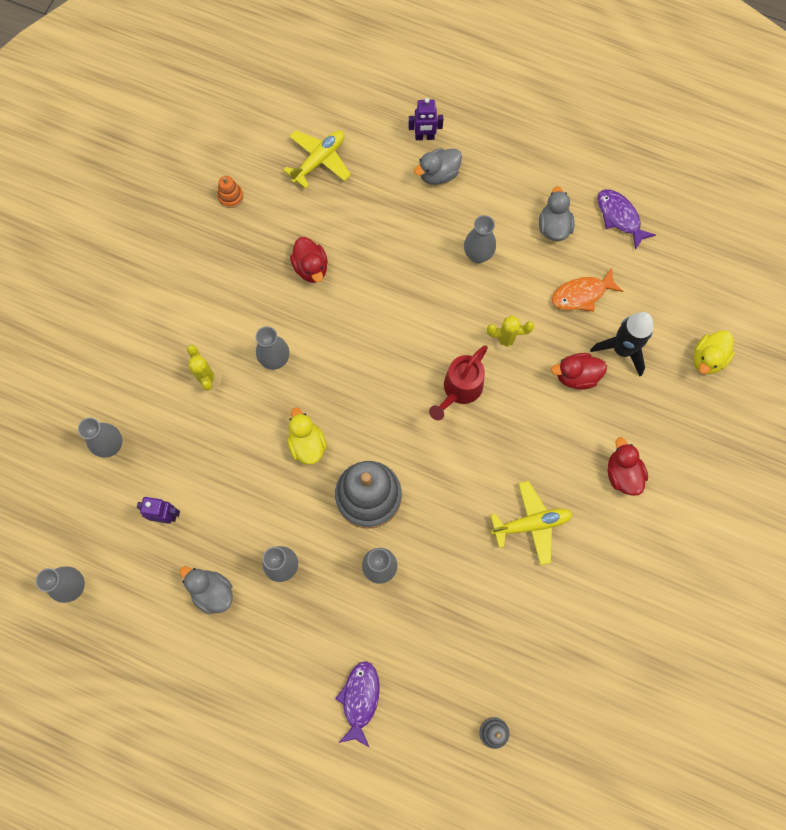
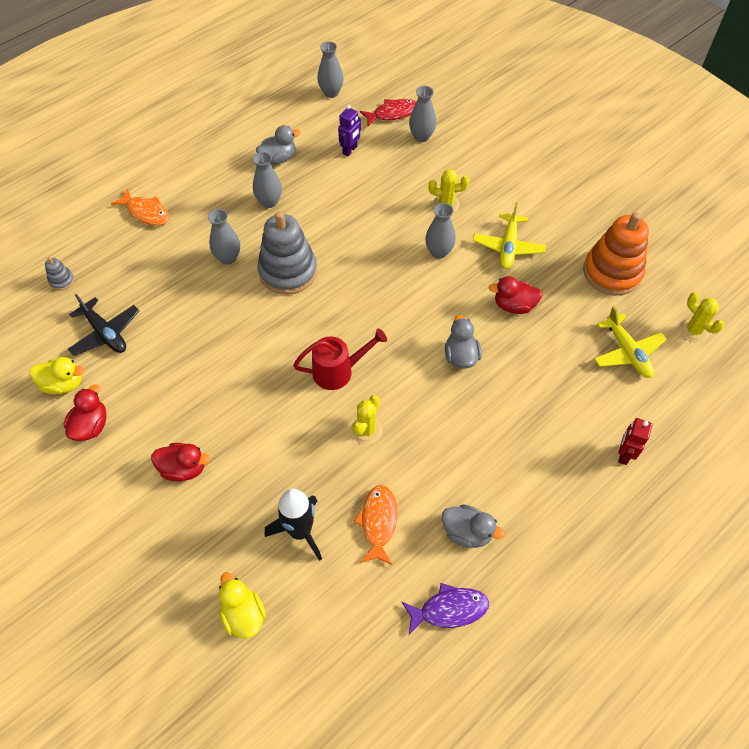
camera: 115 degrees right, 15 degrees down
(84, 495) = (392, 113): none -> red fish
(230, 197) = (612, 272): orange stacking toy -> orange stacking toy, size x2.38
(269, 115) = (693, 330): none -> yellow cactus
(307, 444) = (354, 248): yellow duck -> yellow duck (63, 384)
(360, 699) = (146, 212): purple fish -> orange fish
(424, 137) = (624, 454): purple robot -> red robot
(438, 174) = (573, 448): grey duck -> grey duck (461, 356)
(459, 390) = (339, 371): red watering can -> red watering can turned 105 degrees clockwise
(478, 255) = (467, 445): grey vase -> none
(530, 638) = (105, 333): none -> black plane
(531, 524) = (190, 374): yellow plane -> yellow plane (508, 246)
(576, 376) = (297, 475): red duck -> red duck (91, 426)

